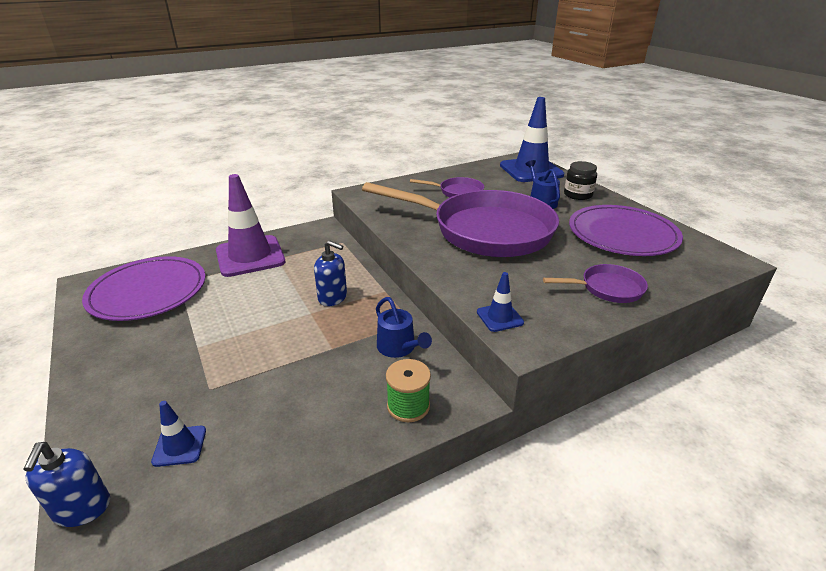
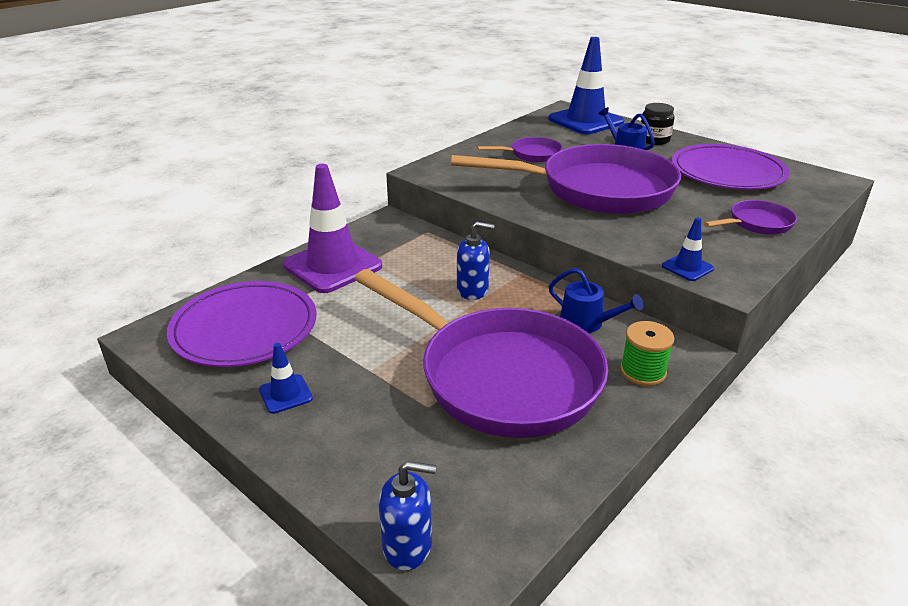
camera: 20 degrees left, 0 degrees up
(82, 508) = (408, 546): blue soap dispenser -> blue soap dispenser turned 60 degrees counterclockwise
(179, 446) = (452, 464): blue traffic cone -> blue traffic cone (285, 394)
(286, 378) = (500, 376): none -> purple pan

